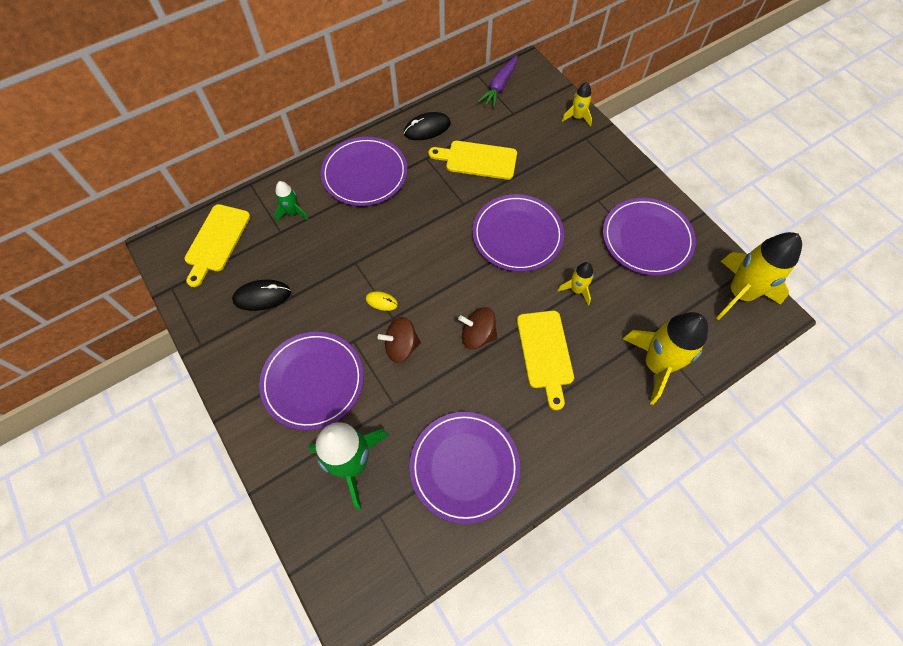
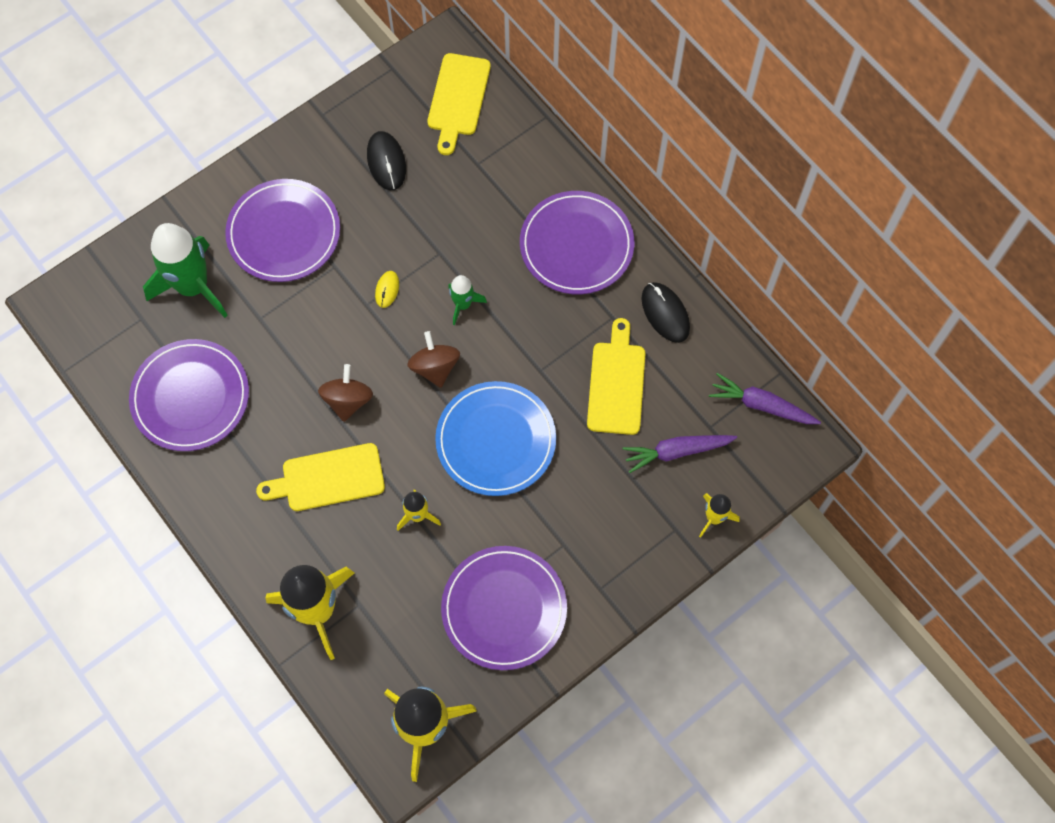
camera: 85 degrees right, 5 degrees up
(216, 241) = (458, 99): yellow cutting board -> yellow cutting board turned 90 degrees counterclockwise
(292, 212) = (507, 172): green rocket -> green rocket (463, 304)
(401, 347) = (329, 318): brown spinning top -> brown spinning top (435, 367)
(517, 235) = (496, 440): purple plate -> blue plate
(530, 132) = (676, 452): none -> purple carrot

